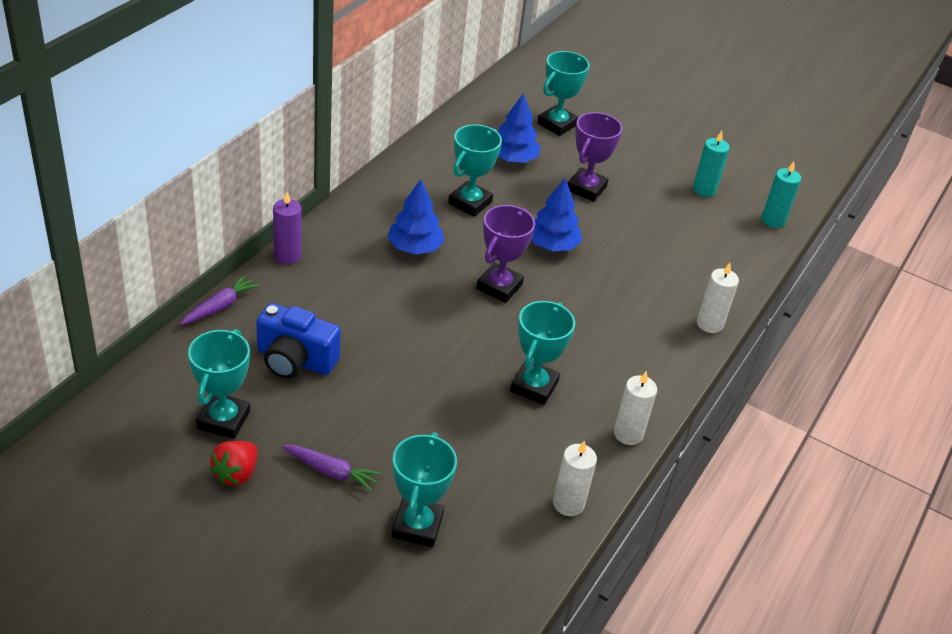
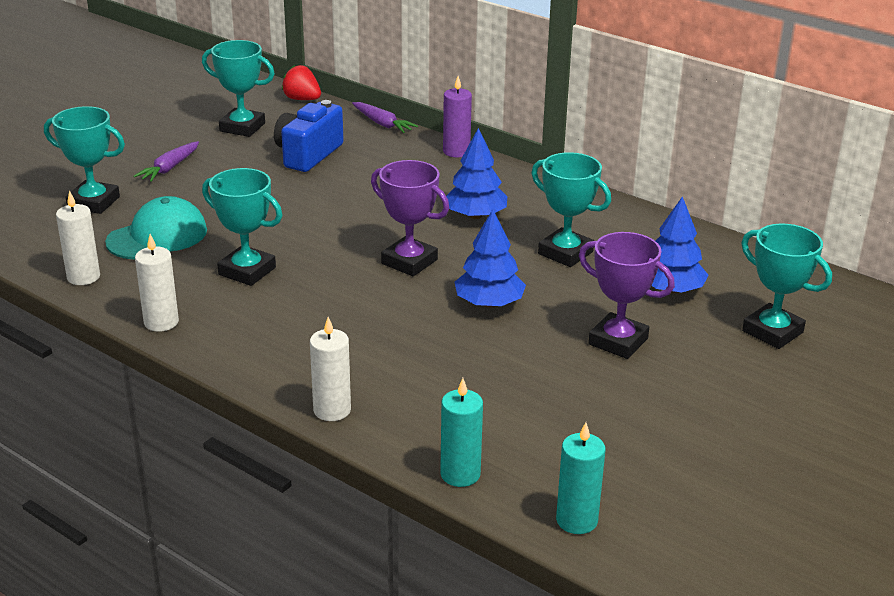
camera: 100 degrees right, 10 degrees down
(236, 474) = (181, 132): red strawberry -> red strawberry (302, 99)
(482, 459) = (157, 236): none -> turquoise cap
(704, 190) = (644, 455): turquoise candle -> turquoise candle (460, 474)

